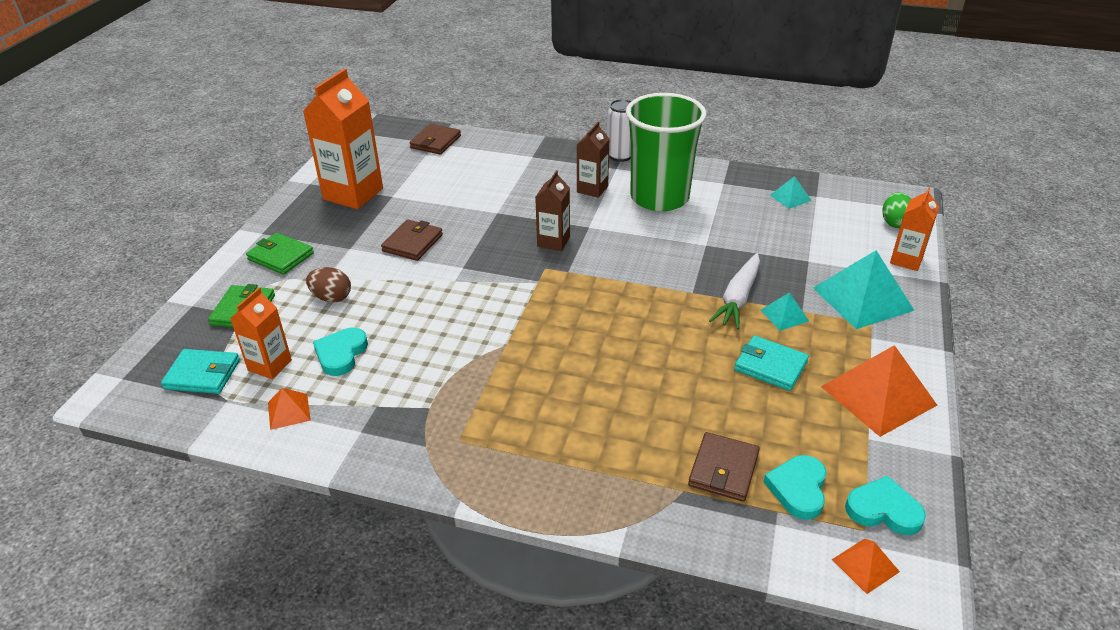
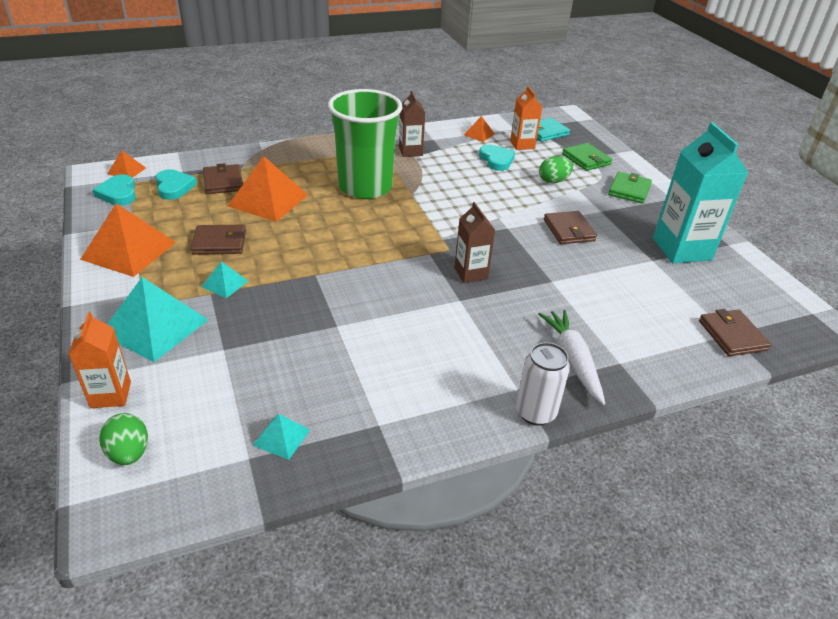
camera: 140 degrees right, 0 degrees up
(281, 256) = (629, 190): green wallet -> green wallet turned 60 degrees counterclockwise
(331, 297) = (553, 181): brown egg -> green egg
(353, 194) = (681, 249): orange carton -> turquoise carton
(592, 189) = (506, 345): brown carton -> brown carton (410, 151)
(659, 198) = (430, 365): green cup -> green cup (365, 187)
(681, 407) = (268, 200): none -> orange pyramid
(738, 298) = (273, 283): white carrot -> white carrot (572, 360)
(770, 366) = (219, 242): turquoise wallet -> brown wallet
(883, 510) = (118, 193): turquoise heart -> turquoise heart turned 90 degrees clockwise

